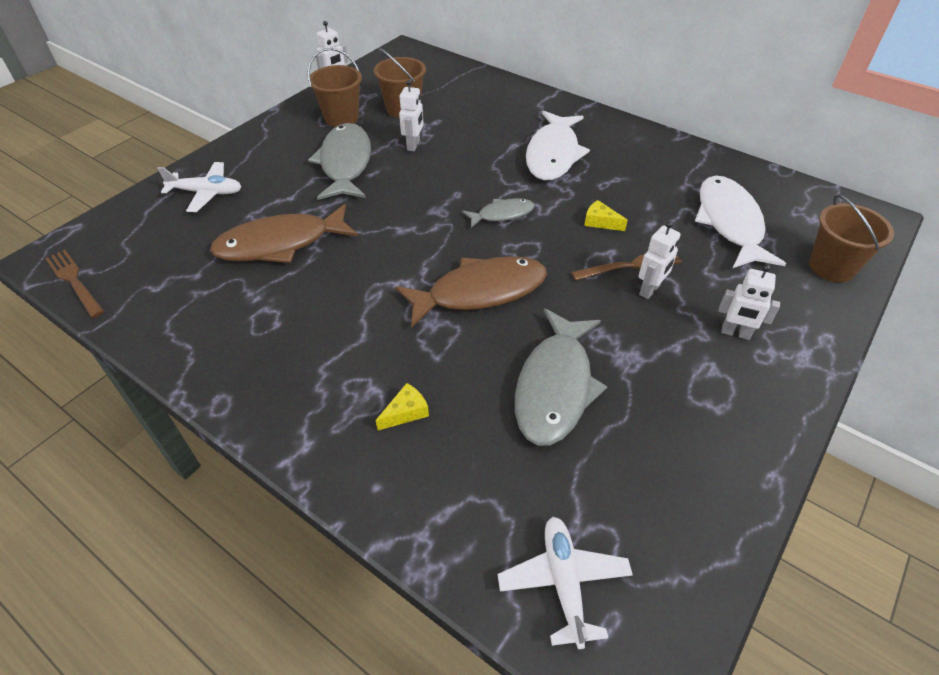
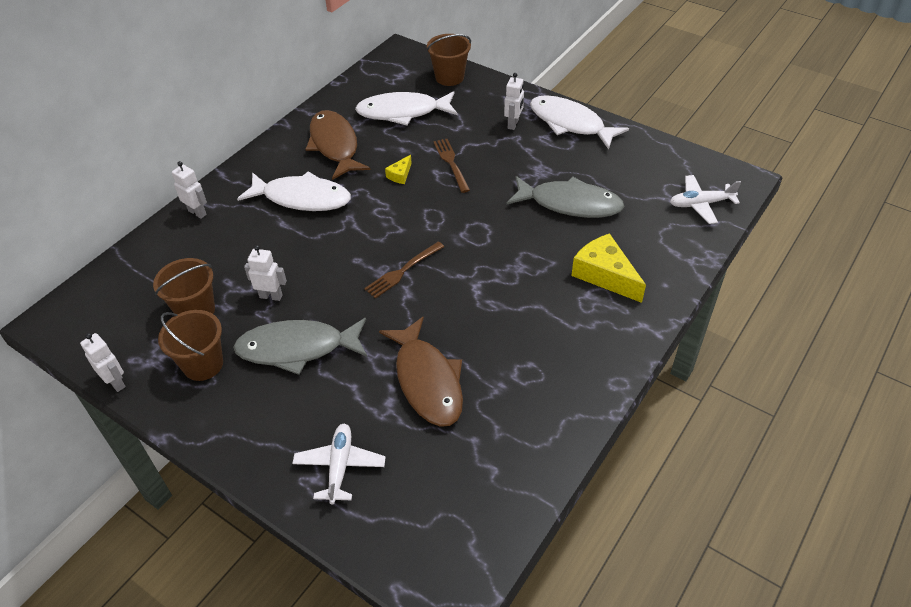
camera: 90 degrees left, 0 degrees up
(74, 281) = (489, 551): brown fork -> brown fork (403, 271)
(406, 412) = (604, 275): yellow cheese -> yellow cheese, size x2.04
(480, 292) = (484, 241): brown fish -> brown fish (335, 145)
(502, 214) = (388, 230): grey fish -> none
(650, 290) = (476, 156): white robot -> white robot (197, 212)
(758, 406) = (570, 123): none -> white fish

